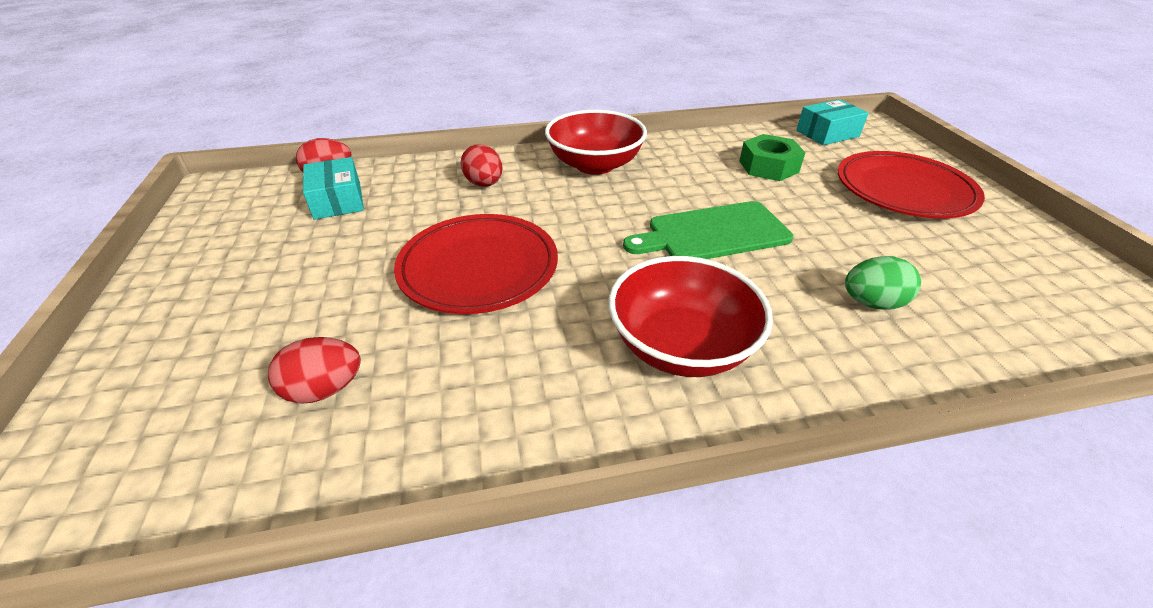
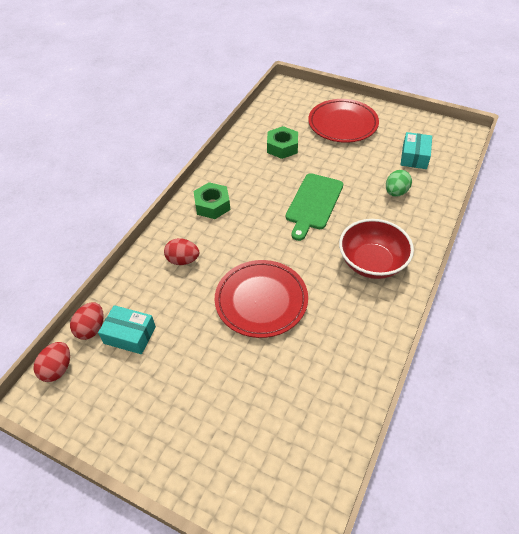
camera: 50 degrees left, 10 degrees up
(325, 389) = (301, 395): red egg -> red egg (57, 369)
(594, 165) = (212, 205): red bowl -> green nut
(827, 133) = (276, 106): turquoise box -> turquoise box (414, 157)

